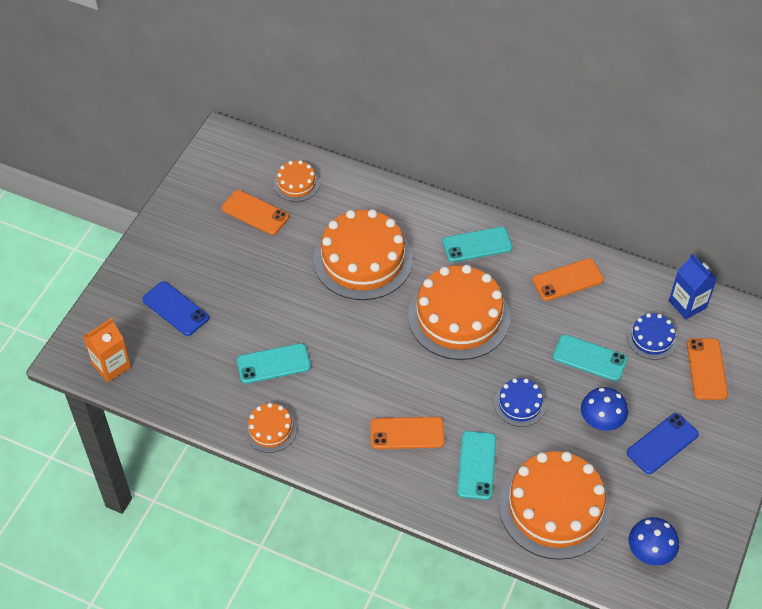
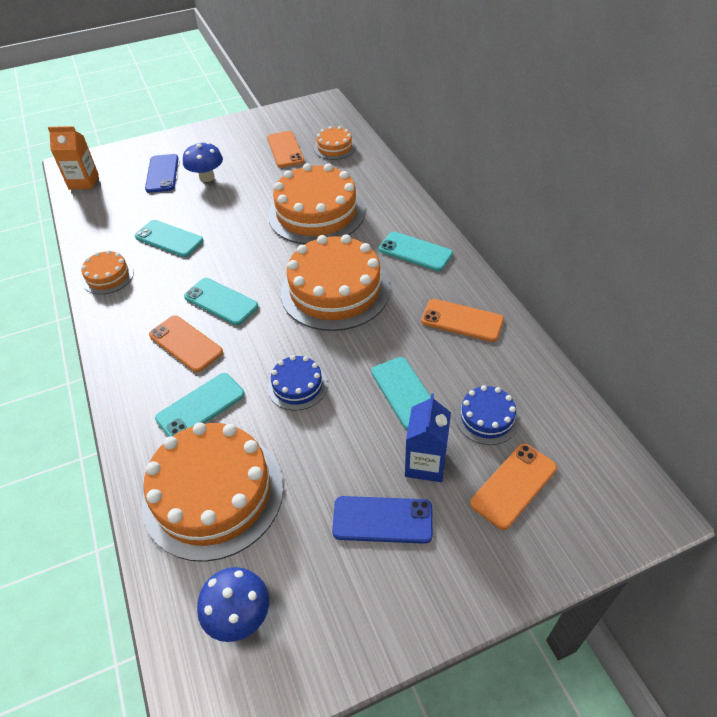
camera: 45 degrees right, 5 degrees down
(388, 384) = (221, 301): none -> turquoise phone
(601, 421) = (348, 453): blue mushroom -> blue mushroom (207, 177)
(687, 304) = (560, 413): blue carton -> blue carton (425, 463)

